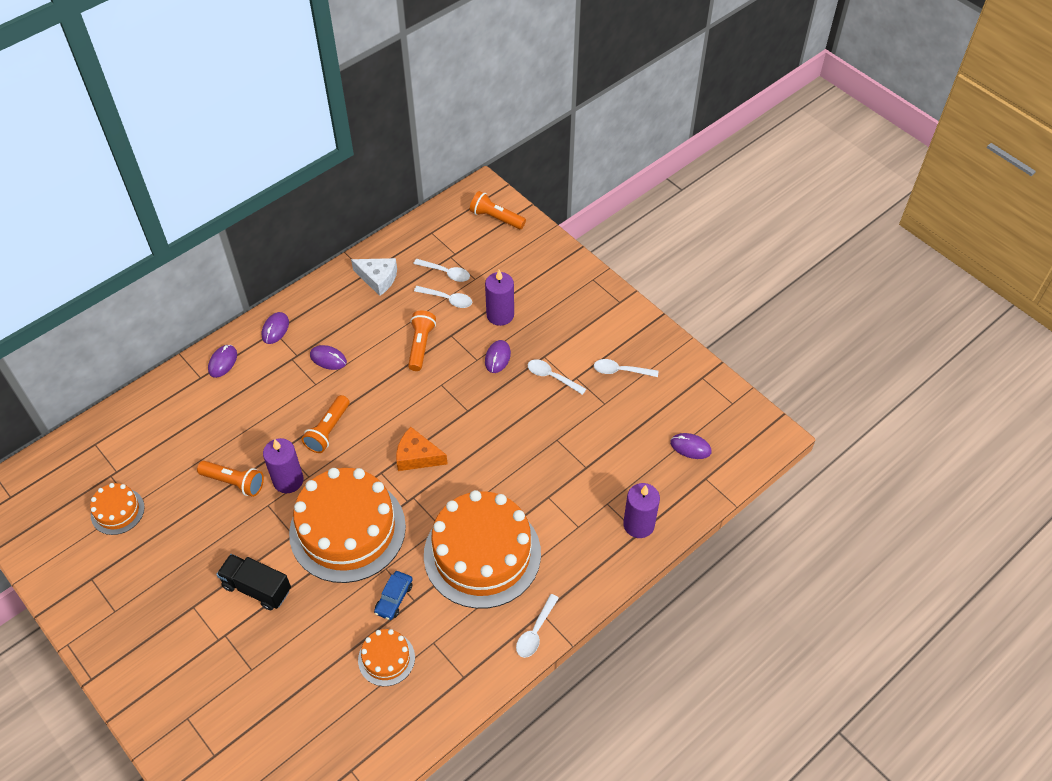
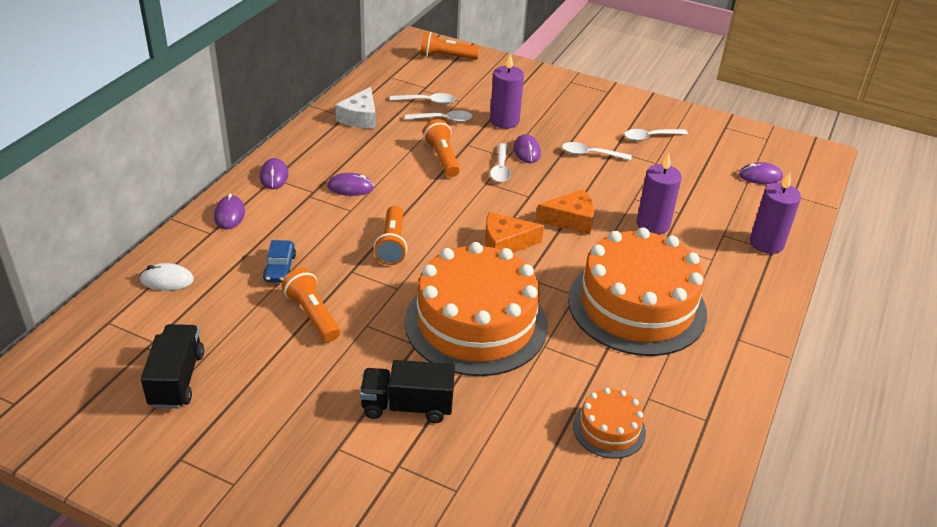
camera: 25 degrees left, 15 degrees down
(117, 511) = (177, 379): orange cake -> black truck
(150, 416) = (167, 280): none -> white mouse
(234, 482) = (312, 314): orange flashlight -> orange flashlight turned 120 degrees counterclockwise
(288, 480) = (376, 297): purple candle -> purple candle (653, 224)
(378, 278) = (360, 118): white cheese -> white cheese turned 105 degrees clockwise
(394, 598) = (574, 370): blue car -> blue car (280, 268)
(486, 447) = (570, 220): none -> orange cheese
(535, 632) = (745, 356): white spoon -> white spoon (501, 168)

